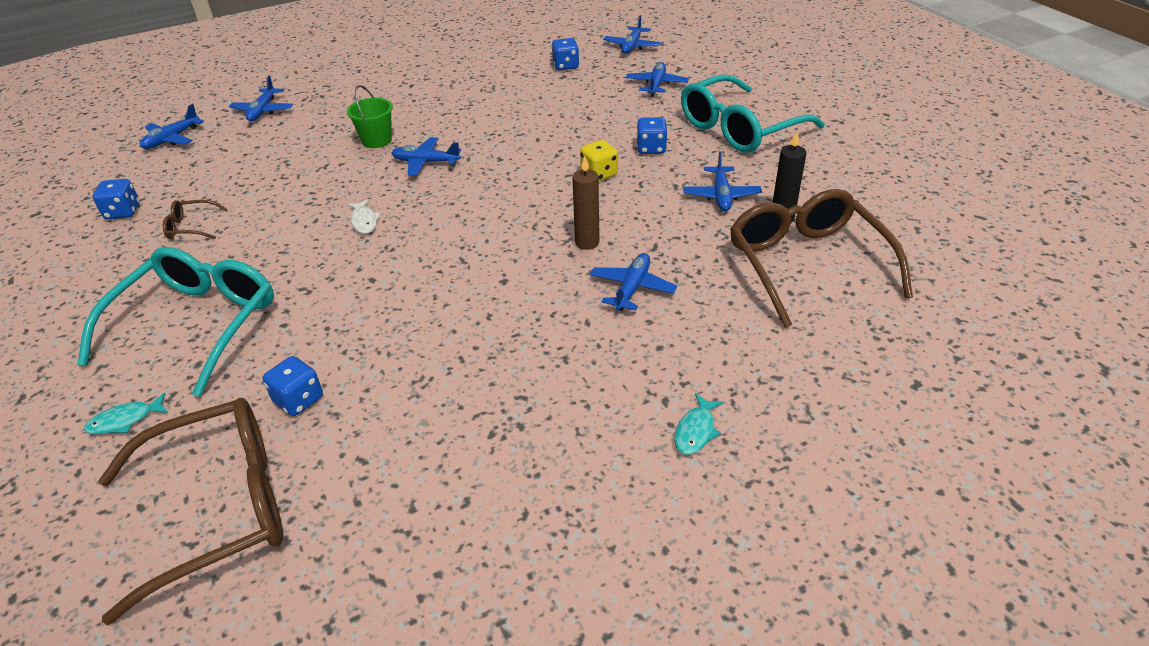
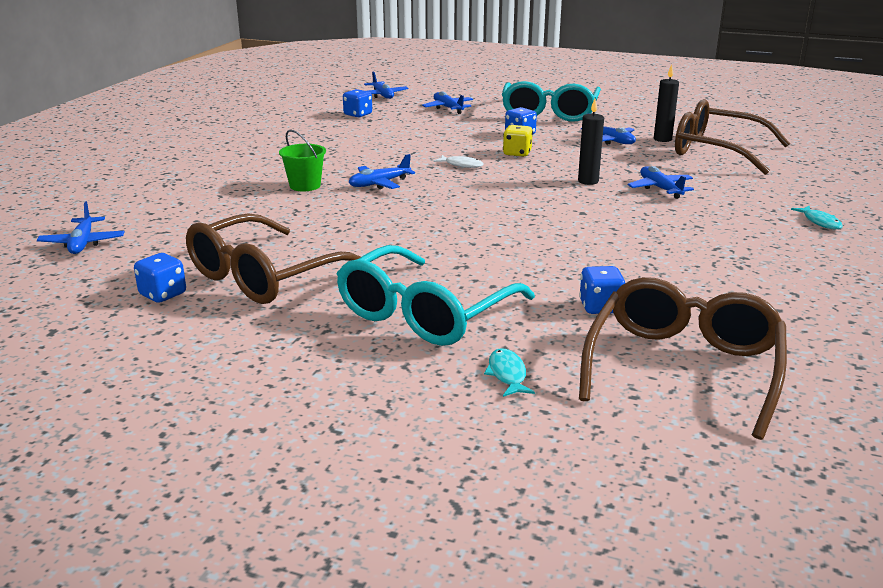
camera: 45 degrees left, 15 degrees down
(125, 420) = (507, 374): turquoise fish -> turquoise fish turned 150 degrees clockwise
(191, 227) = (265, 276): brown glasses -> brown glasses, size x2.39
(197, 325) = (425, 313): turquoise glasses -> turquoise glasses turned 120 degrees counterclockwise
(263, 111) = (140, 201): blue plane -> none
(364, 221) = (412, 223): white fish -> white fish (461, 165)
(587, 243) = (588, 181): brown candle -> black candle

